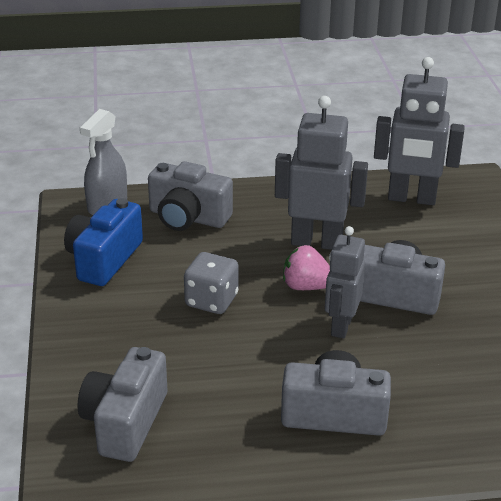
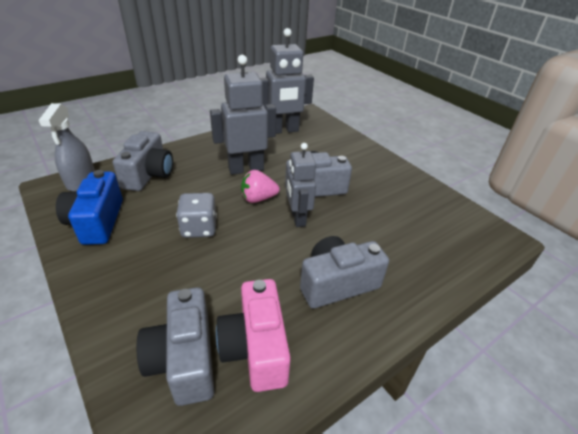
camera: 30 degrees left, 5 degrees up
(188, 217) = (149, 174): grey camera -> grey camera turned 75 degrees counterclockwise
(199, 439) = (256, 347): none -> pink camera

